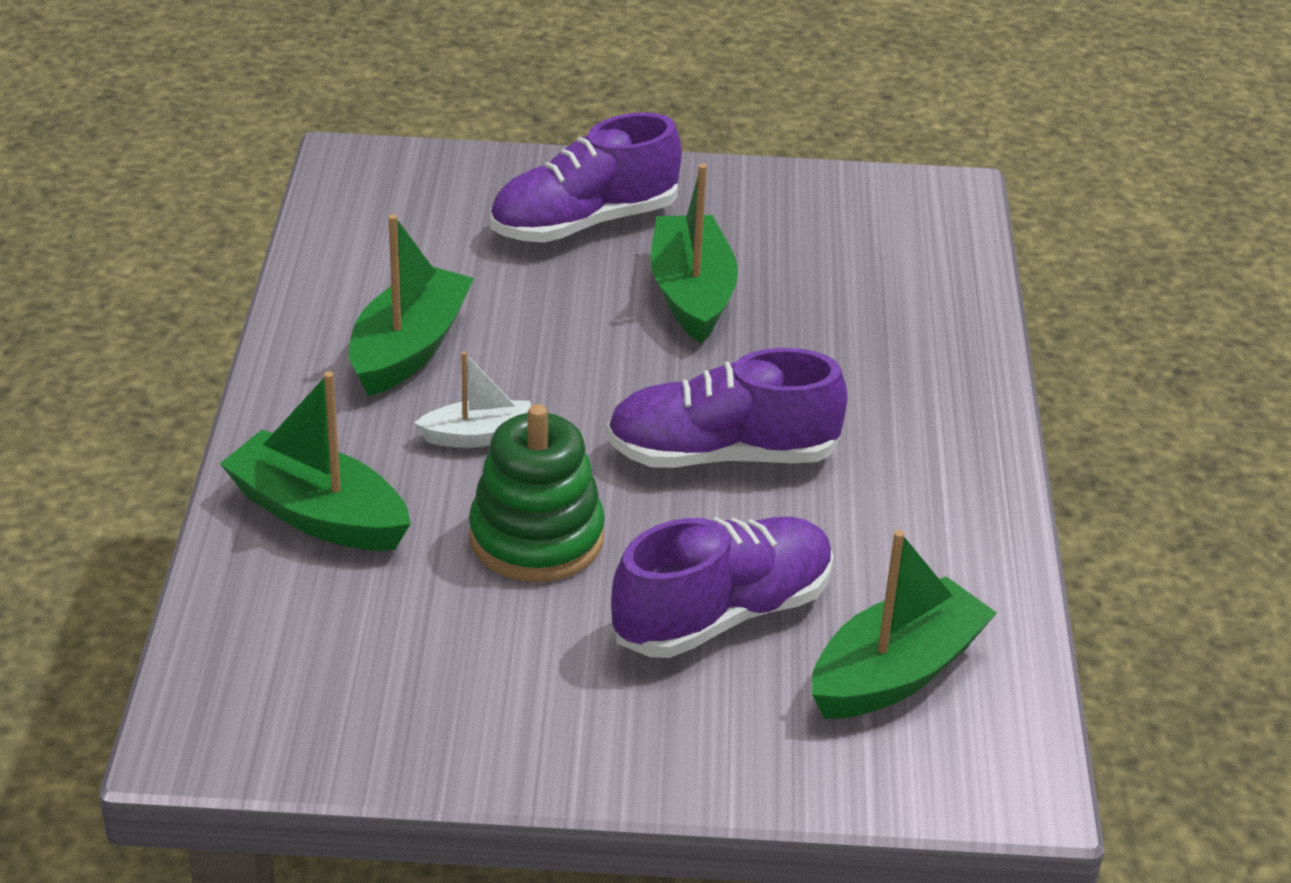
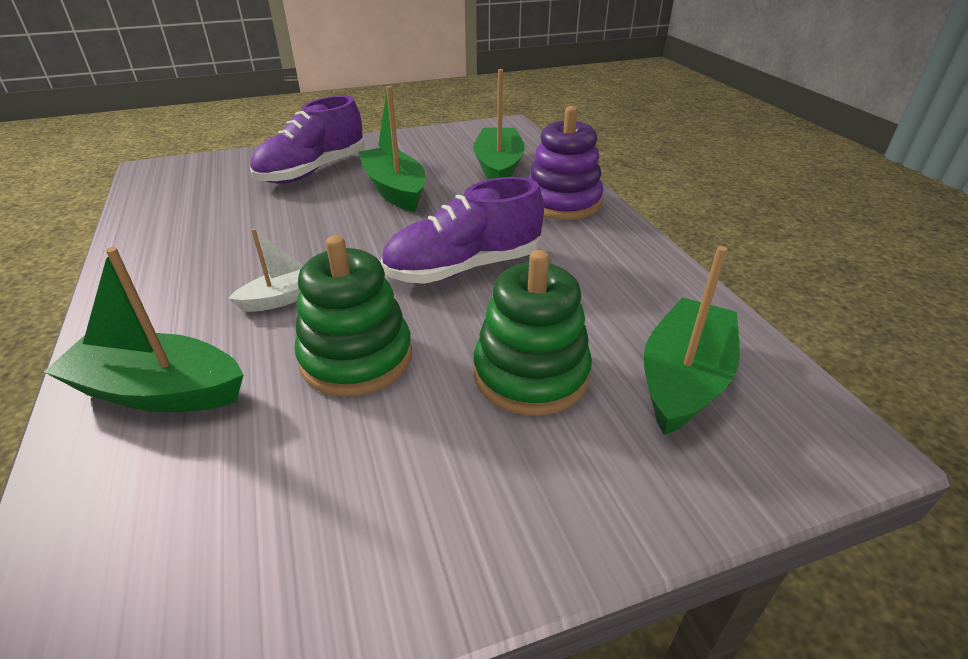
camera: 20 degrees left, 0 degrees up
(409, 348) = (214, 256): green boat -> green boat (498, 167)
(723, 615) = (531, 374): purple shoe -> green stacking toy
(932, 384) = (562, 202): none -> purple stacking toy

